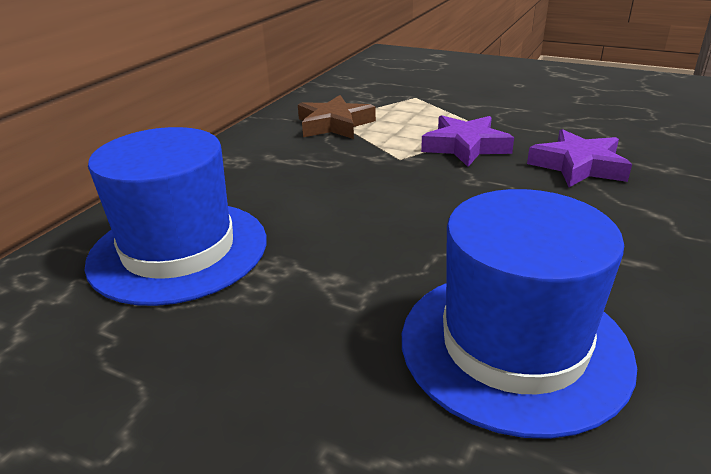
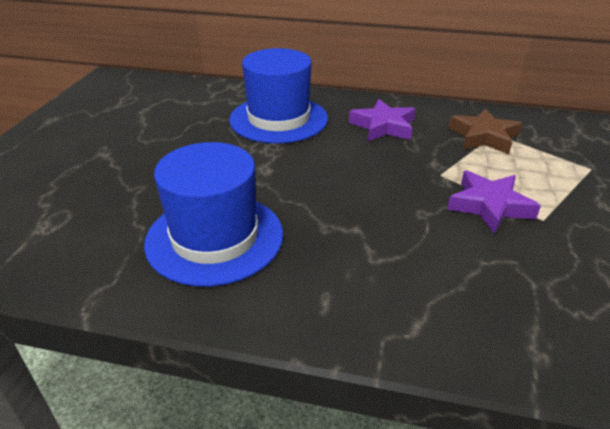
camera: 75 degrees right, 5 degrees up
(578, 166) = (494, 277): purple star -> purple star (383, 126)

